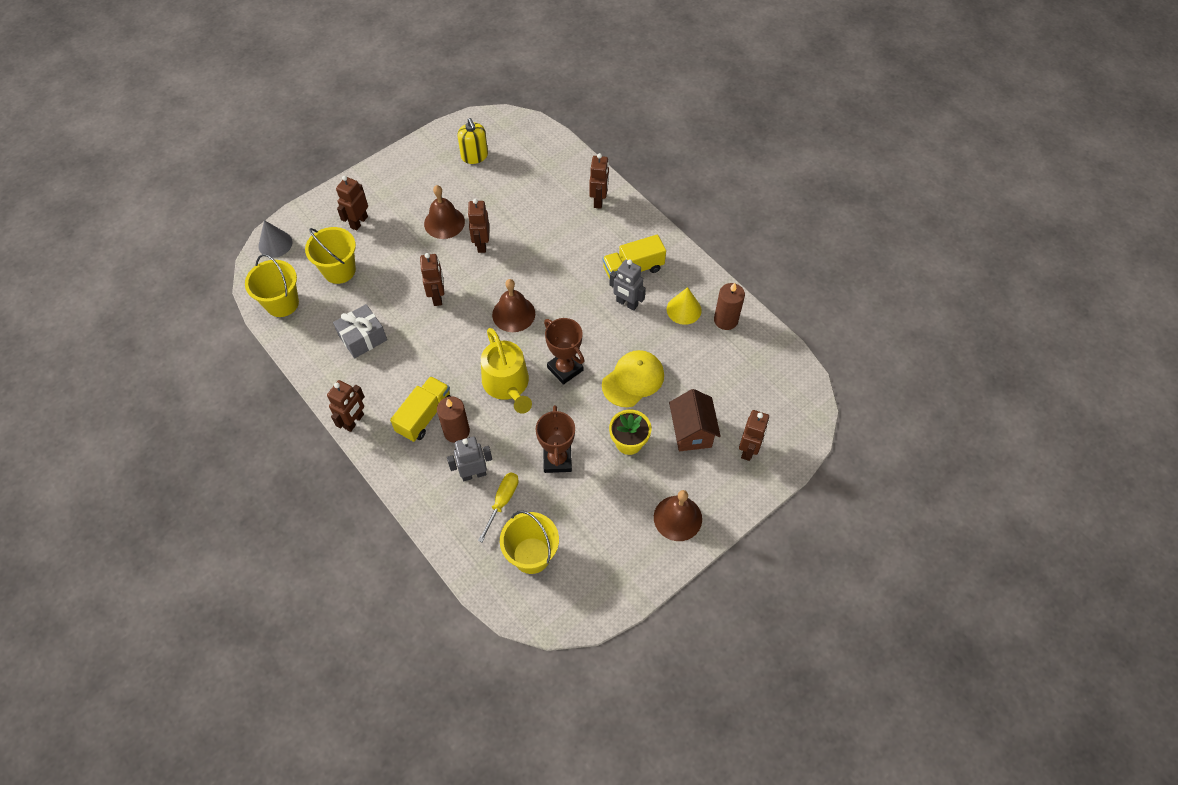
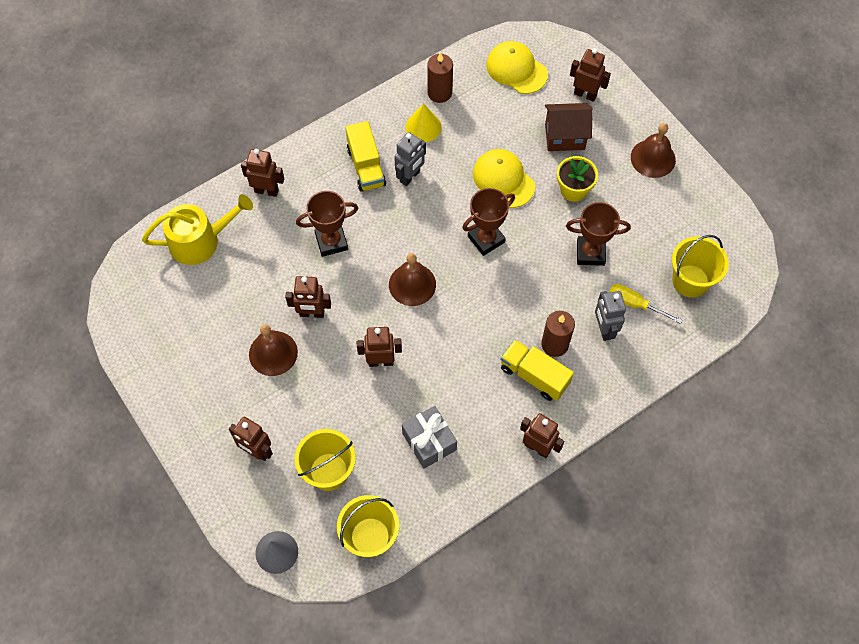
camera: 85 degrees left, 5 degrees up
(474, 156) = (173, 317): yellow soap dispenser -> none
(507, 384) = (501, 294): yellow watering can -> yellow watering can (200, 241)
(552, 251) = (331, 242): none -> brown trophy
(767, 384) = (516, 69): none -> yellow cap

